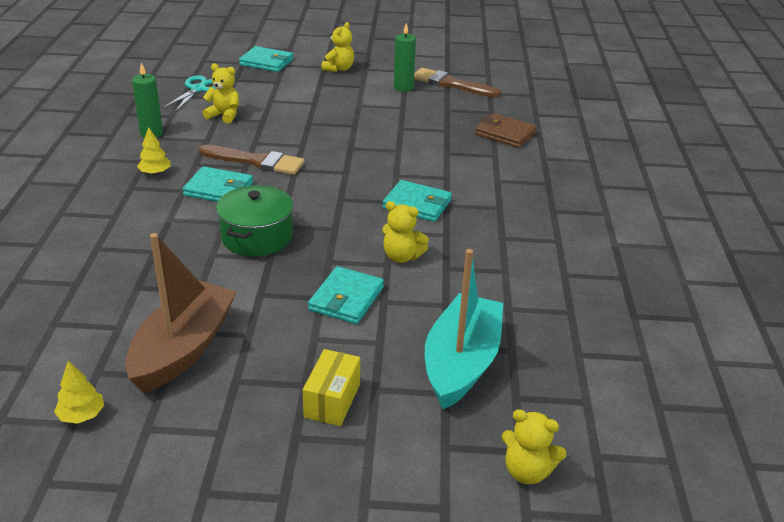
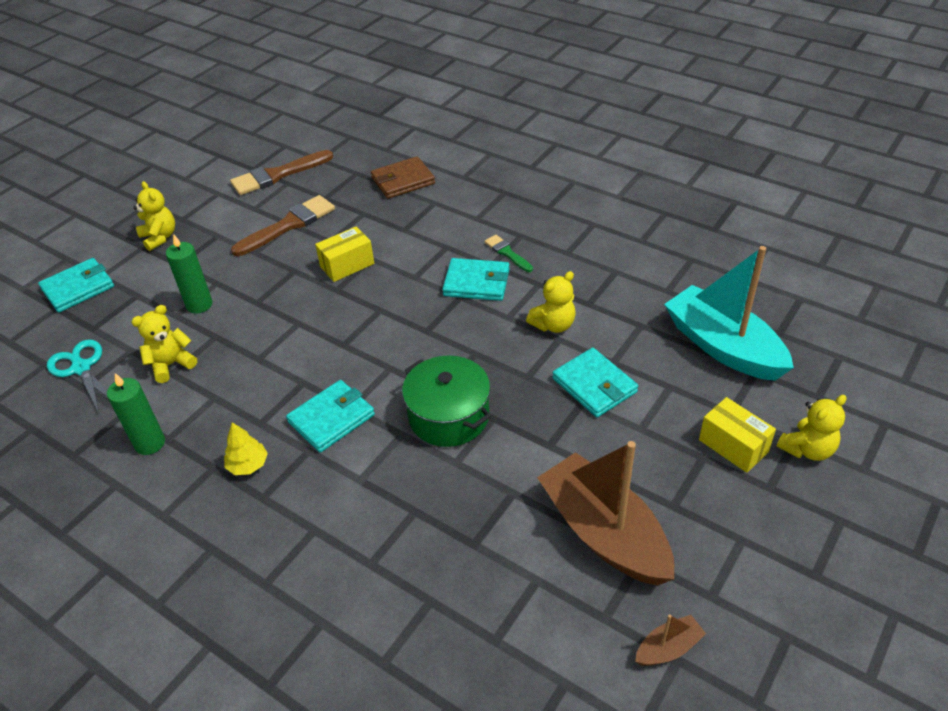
camera: 55 degrees left, 10 degrees up
(81, 415) = (668, 648): yellow tree -> brown boat
(256, 161) = (300, 369): brown brush -> brown brush (289, 225)
(381, 143) = (347, 265): none -> yellow box
(403, 88) = (251, 208): green candle -> green candle (199, 305)
(417, 204) = (476, 283): turquoise wallet -> turquoise wallet turned 45 degrees clockwise
(469, 207) = (507, 253): none -> green brush
(527, 471) = (862, 361): yellow teddy bear -> yellow teddy bear (807, 449)

